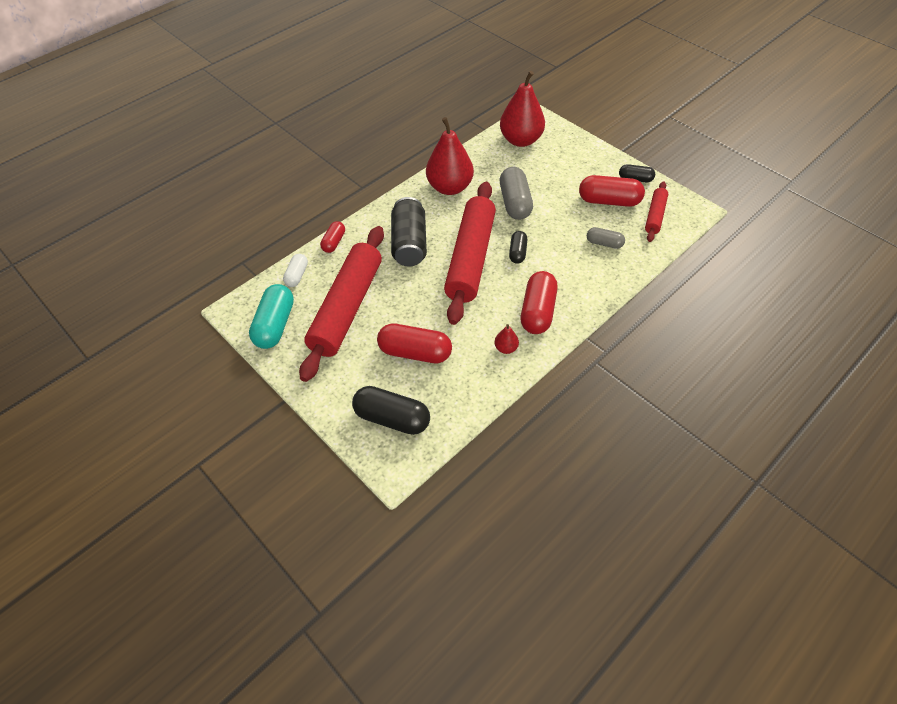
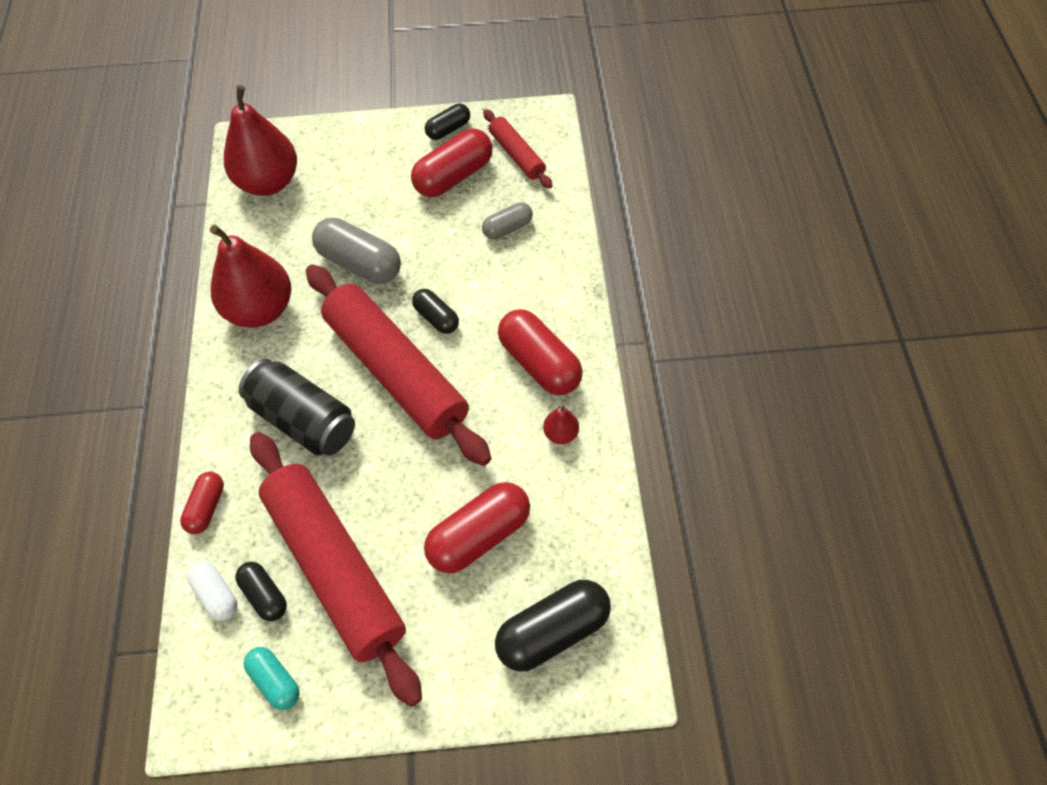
camera: 50 degrees left, 5 degrees up
(275, 325) = (275, 681): turquoise capsule -> turquoise capsule, size x0.57
(311, 292) = (264, 595): none -> black capsule
(334, 242) = (206, 508): red capsule -> red capsule turned 45 degrees clockwise

